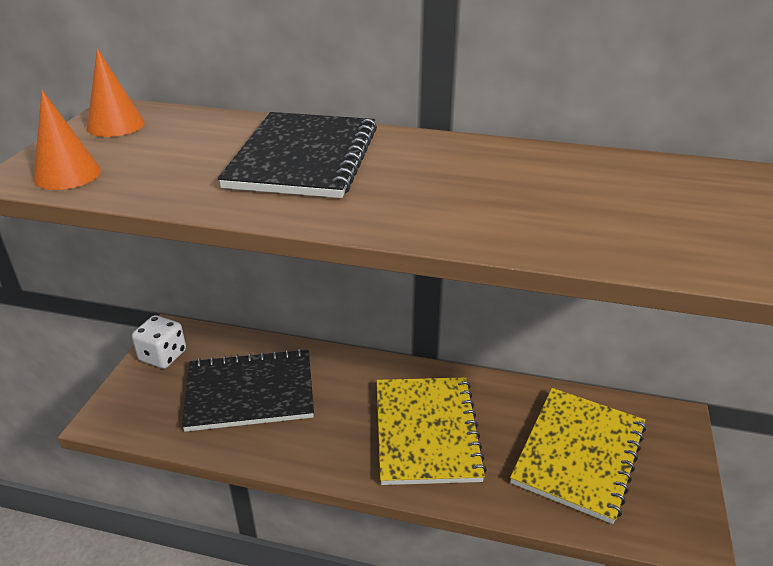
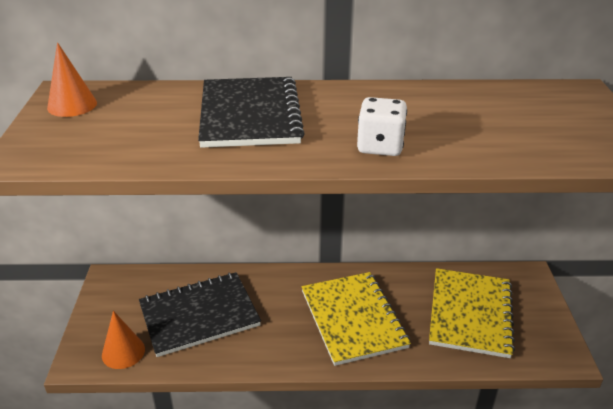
camera: 15 degrees left, 0 degrees up
(67, 174) = (60, 153): orange cone -> orange cone (123, 352)
(163, 356) = (110, 299): white dice -> white dice (380, 146)

